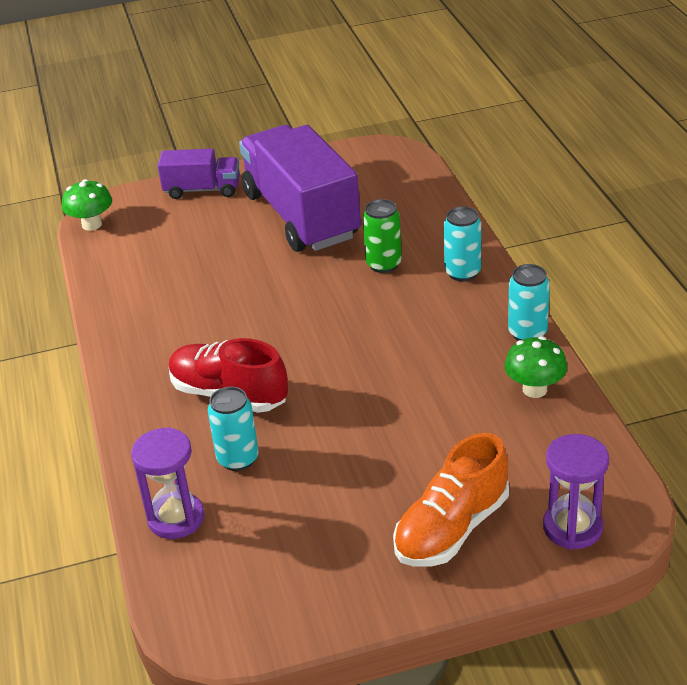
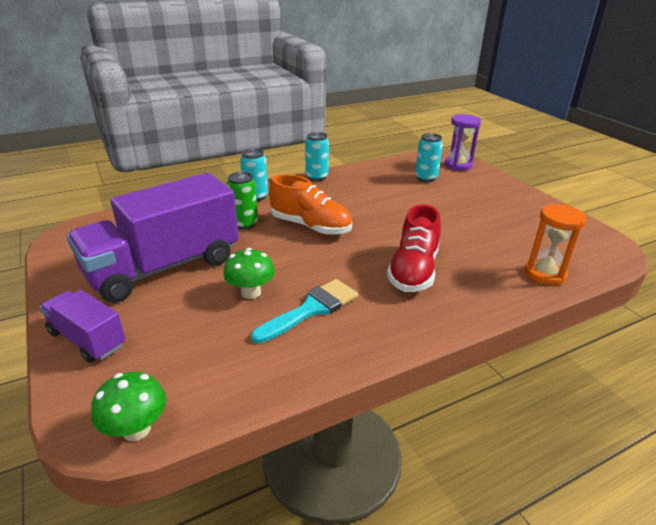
camera: 105 degrees left, 5 degrees down
(176, 518) = (545, 274): purple hourglass -> orange hourglass
(190, 310) = (311, 309): none -> turquoise brush
(202, 190) = (87, 339): purple truck -> purple truck turned 45 degrees counterclockwise
(238, 459) = (475, 257): turquoise can -> turquoise can (426, 178)
(452, 528) = (480, 189): orange shoe -> orange shoe (310, 226)
(534, 389) = (365, 174): green mushroom -> green mushroom (251, 292)

